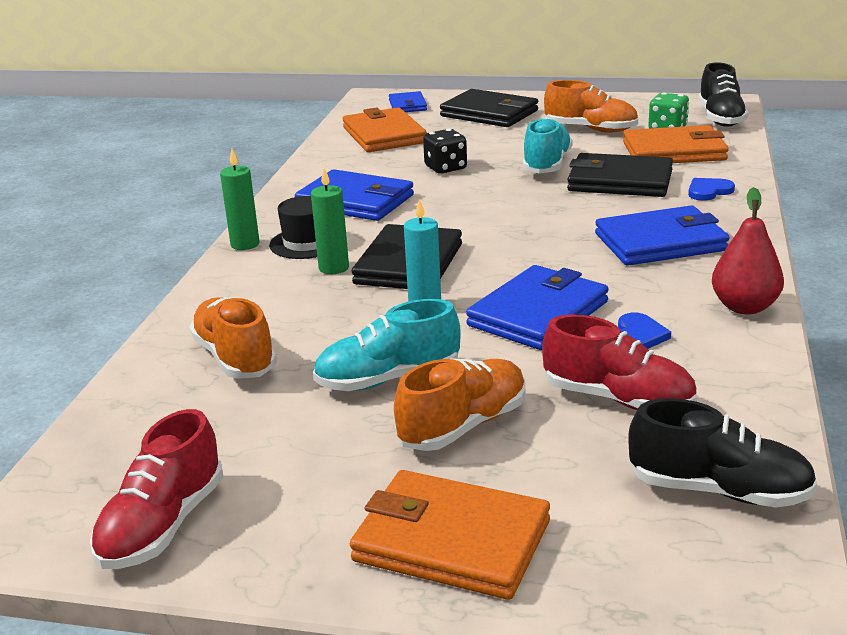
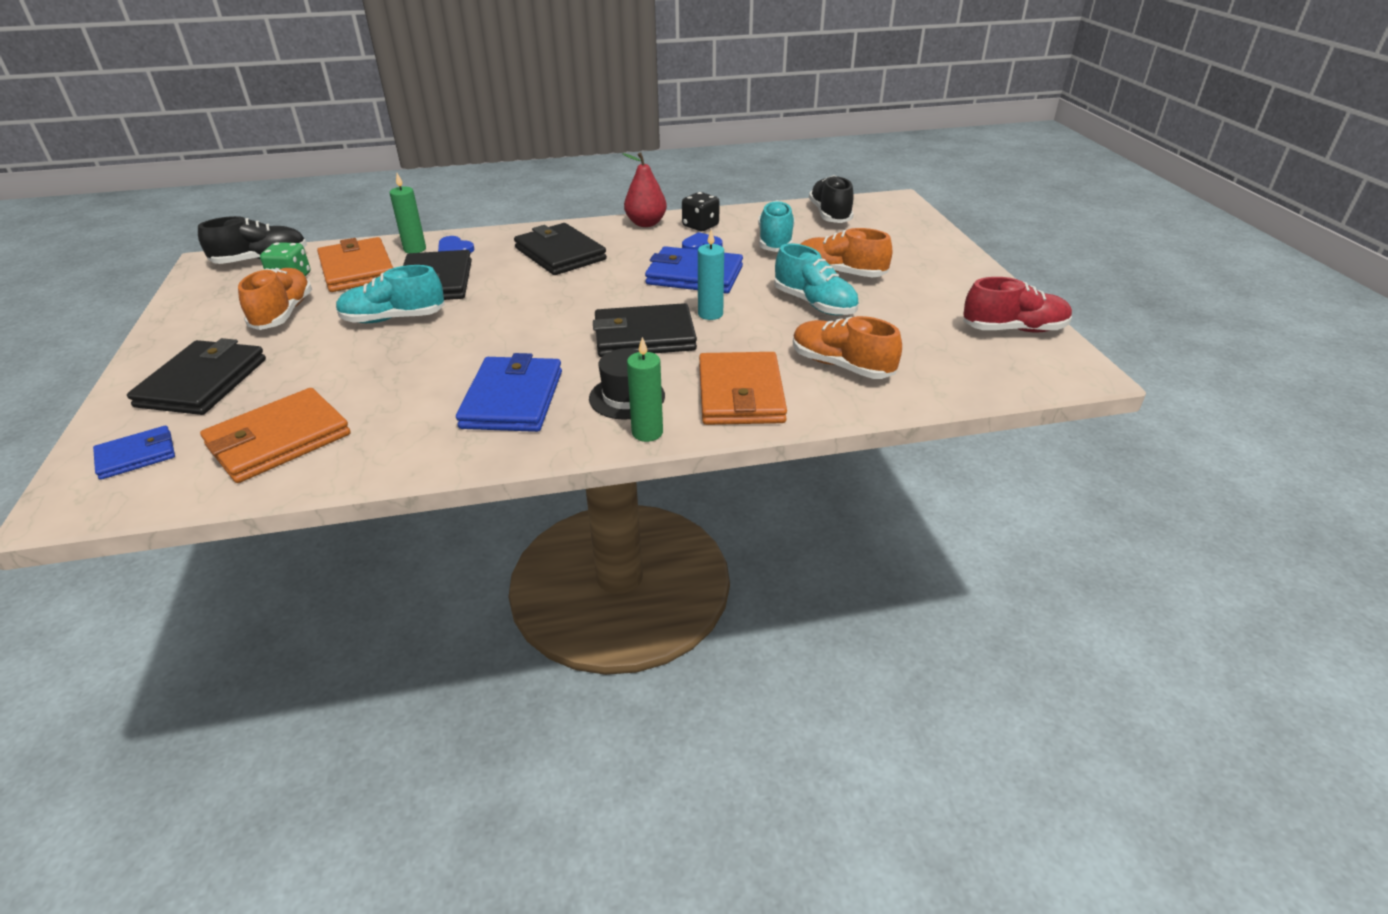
camera: 115 degrees left, 10 degrees up
(235, 358) = (841, 366): orange shoe -> orange shoe turned 90 degrees clockwise
(334, 268) = (671, 368): green candle -> green candle (415, 249)
(445, 168) = (405, 369): black dice -> black dice (700, 226)
(451, 541) = (929, 258): orange wallet -> orange wallet (741, 394)
(618, 399) = (775, 241): red shoe -> turquoise shoe
(660, 242) = (560, 254): blue wallet -> black wallet

